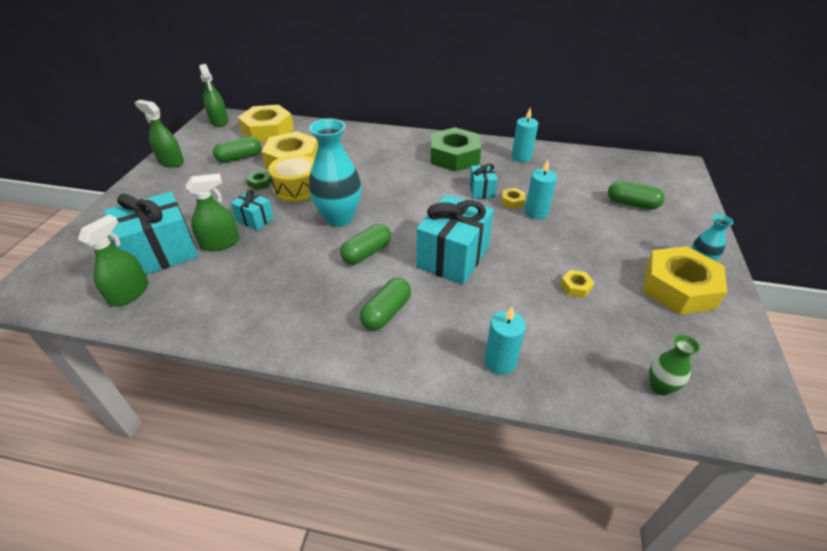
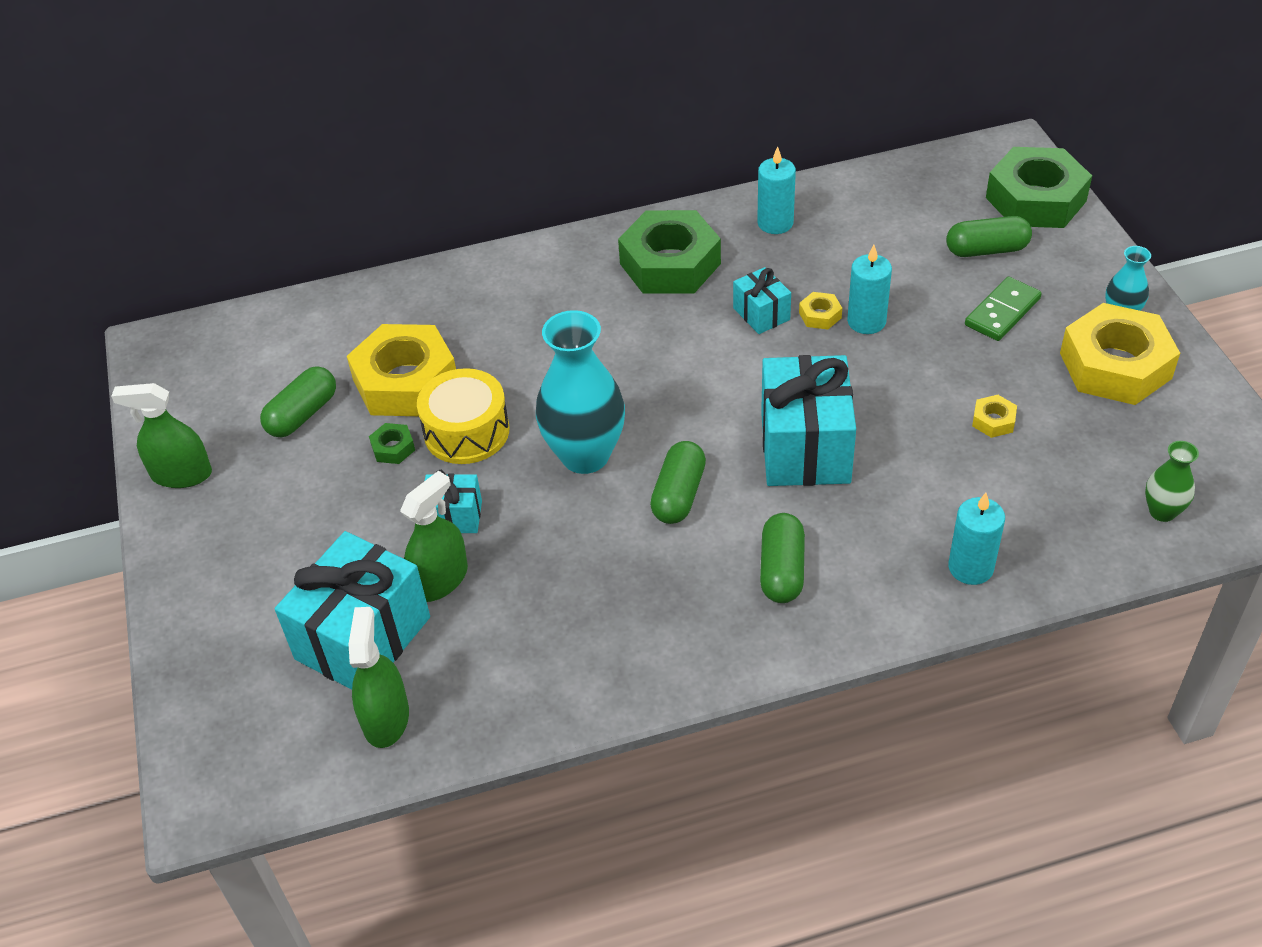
camera: 25 degrees left, 5 degrees up
(219, 121) = (175, 352): green spray bottle -> none
(267, 130) = (294, 336): yellow nut -> none
(621, 235) = (1002, 312): none -> green domino
(679, 191) = (1036, 199): none -> green nut

